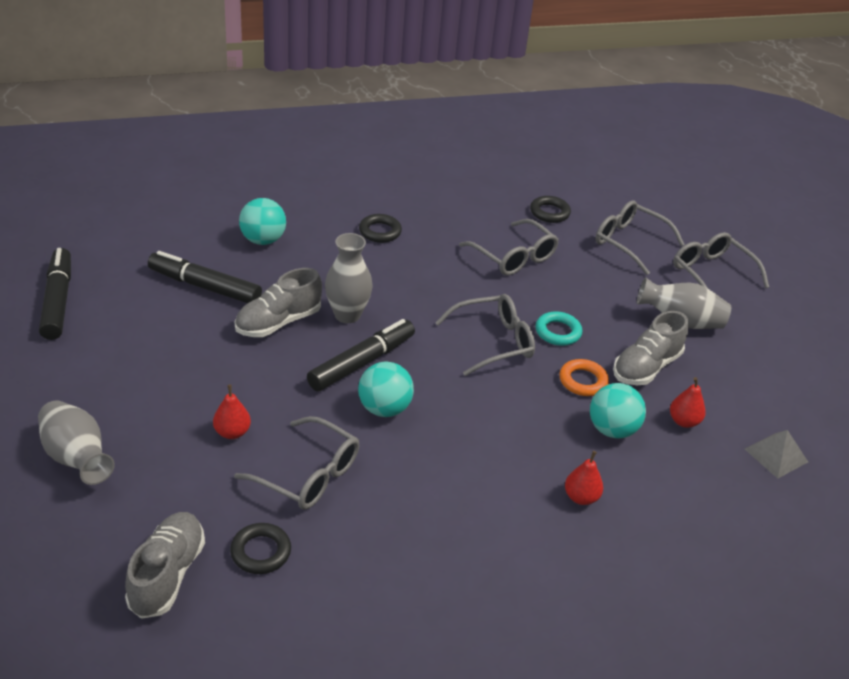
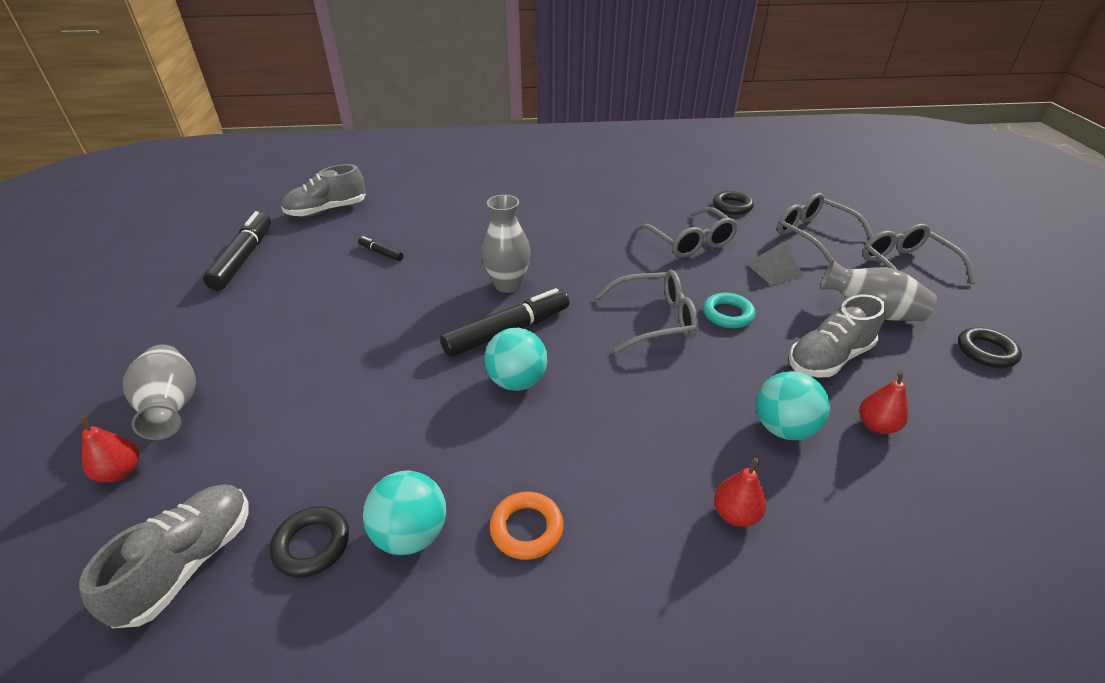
camera: 15 degrees right, 0 degrees up
(205, 286) = (381, 253): black marker -> black marker, size x0.48
(232, 432) = (344, 394): red pear -> red pear (121, 472)
(263, 240) = (451, 218): turquoise ball -> turquoise ball (411, 534)
(278, 322) = (437, 288): grey shoe -> grey shoe (327, 210)
(308, 475) = (406, 450): grey glasses -> none
(380, 232) = (562, 215): black ring -> black ring (986, 351)
(583, 381) = (751, 368): orange ring -> orange ring (526, 528)
(776, 455) = (1007, 481): grey pyramid -> grey pyramid (774, 270)

